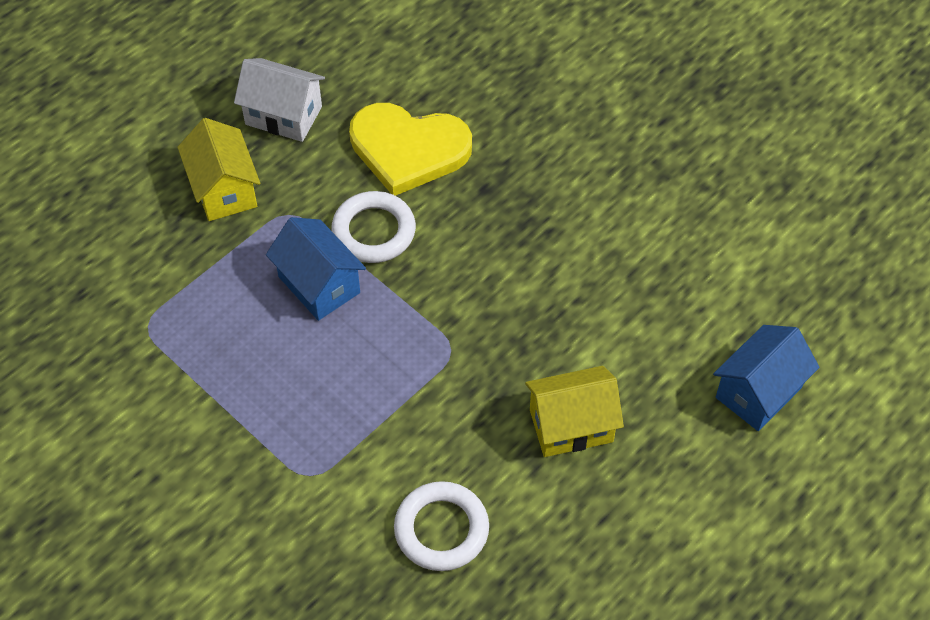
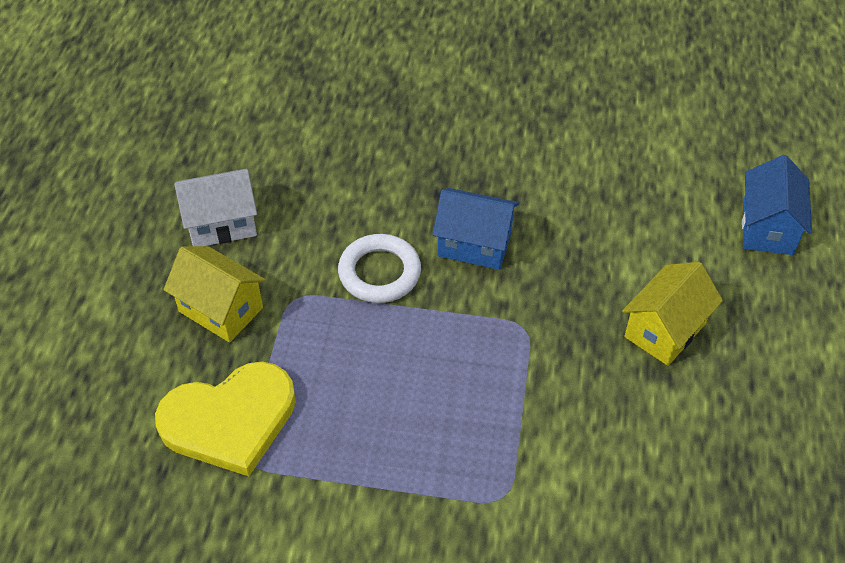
camera: 35 degrees left, 5 degrees down
(319, 284) = (372, 339): blue house -> blue house (474, 244)
(408, 149) = (351, 196): yellow heart -> yellow heart (230, 420)
(441, 529) = (645, 471): white ring -> none

